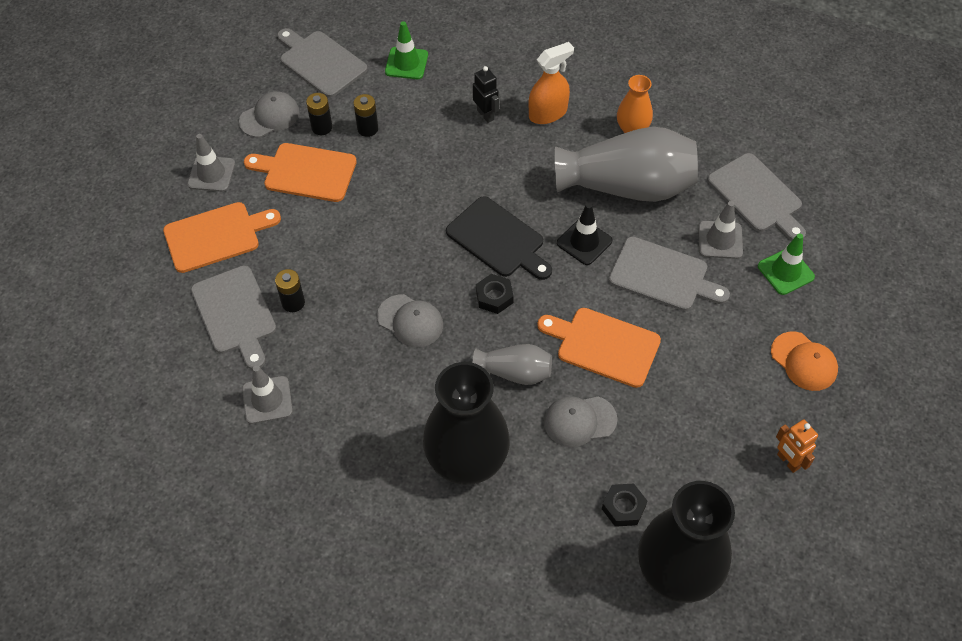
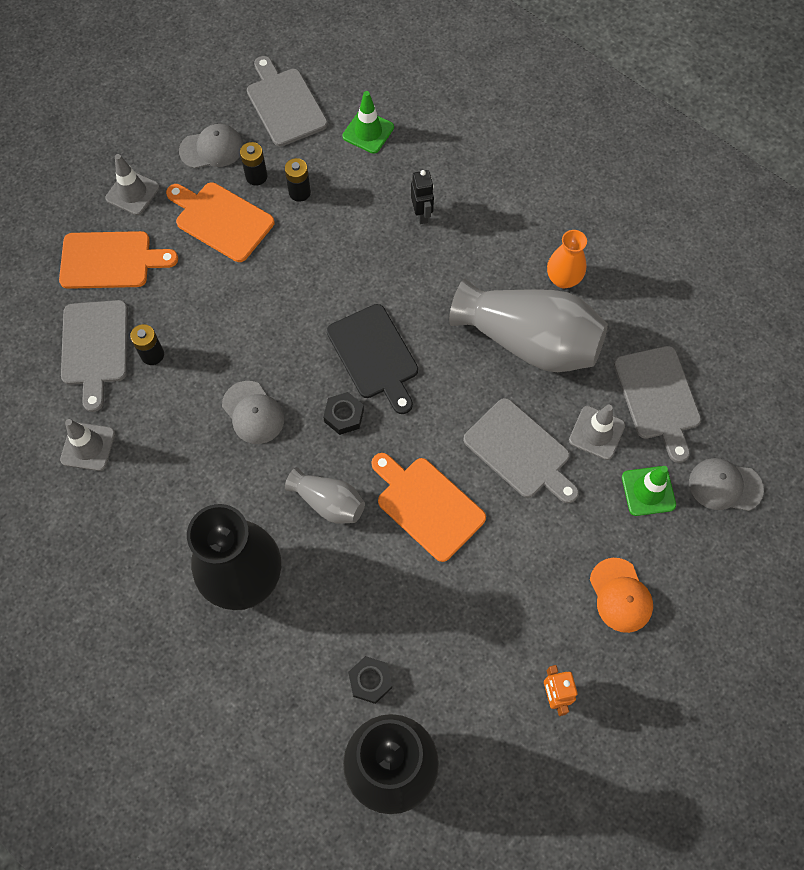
camera: 20 degrees right, 10 degrees up
(548, 113) = (485, 233): orange spray bottle -> none
(579, 421) = (368, 576): grey cap -> grey cap (725, 486)
(584, 242) = (458, 387): black traffic cone -> none

